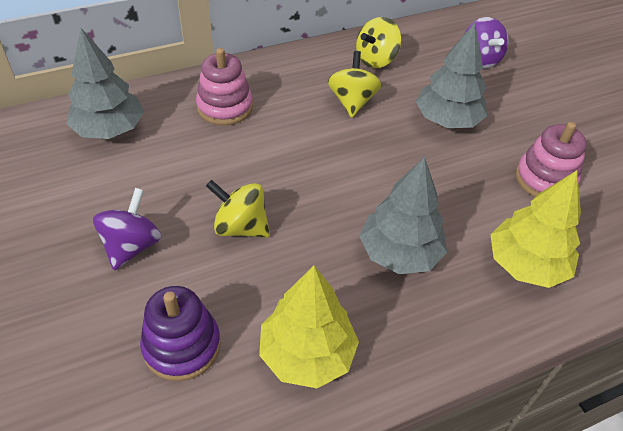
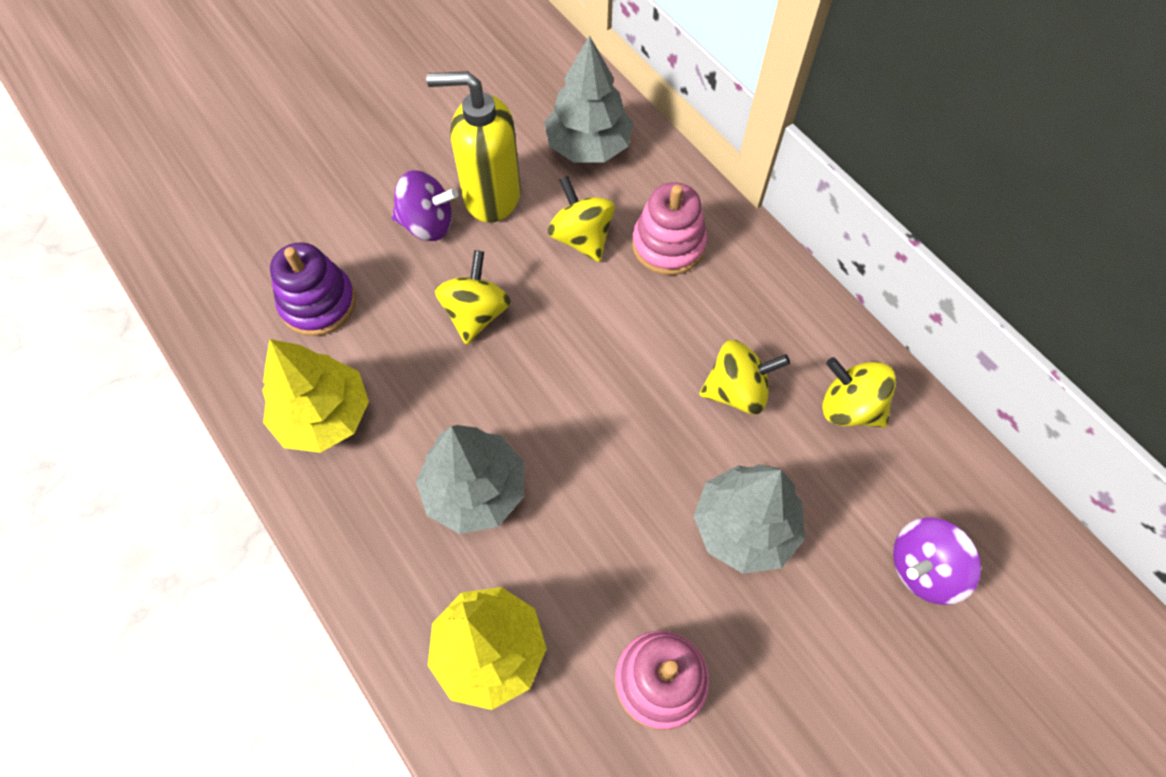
camera: 80 degrees right, 15 degrees up
(125, 197) = (491, 196): none -> yellow soap dispenser
(196, 150) = (581, 237): none -> yellow spinning top

